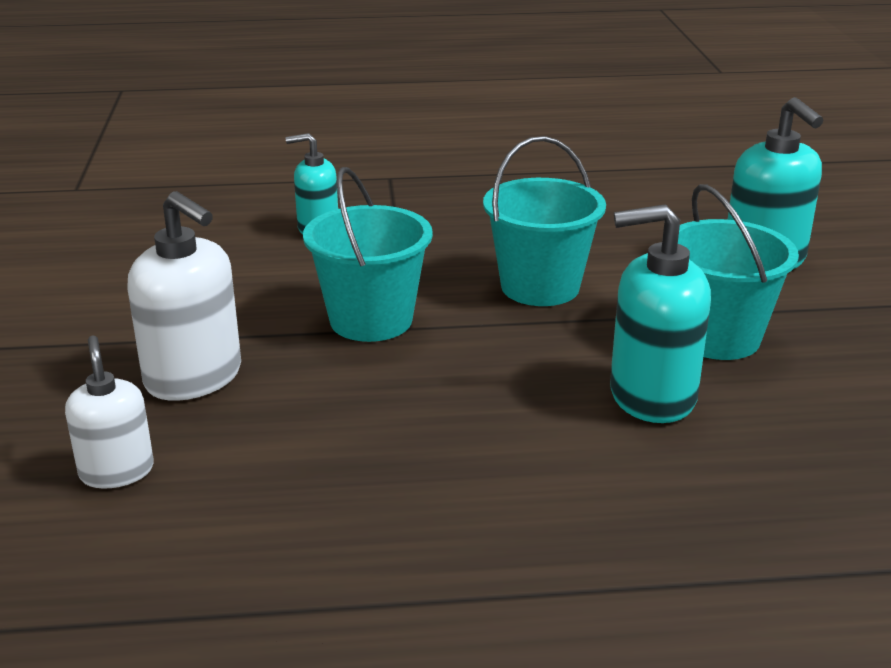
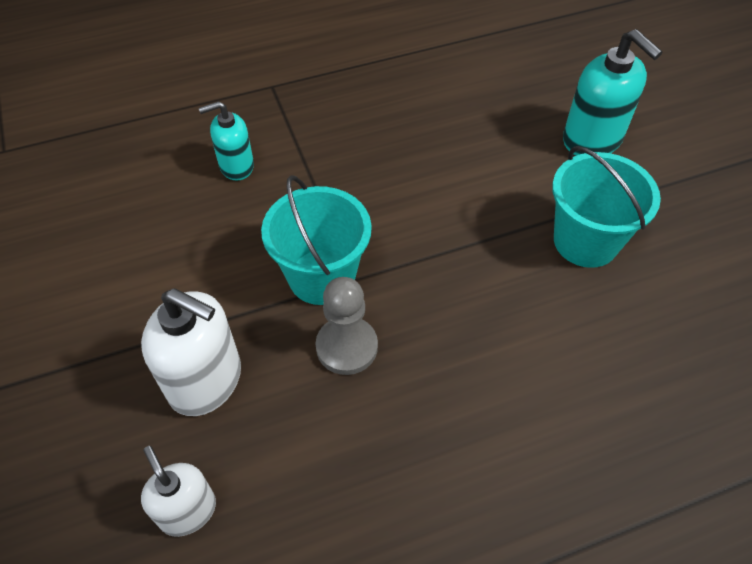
camera: 15 degrees left, 25 degrees up
(372, 377) = (347, 347): none -> grey pawn
(540, 287) = (438, 207): turquoise bucket -> none
(651, 396) = (560, 321): turquoise soap dispenser -> none

